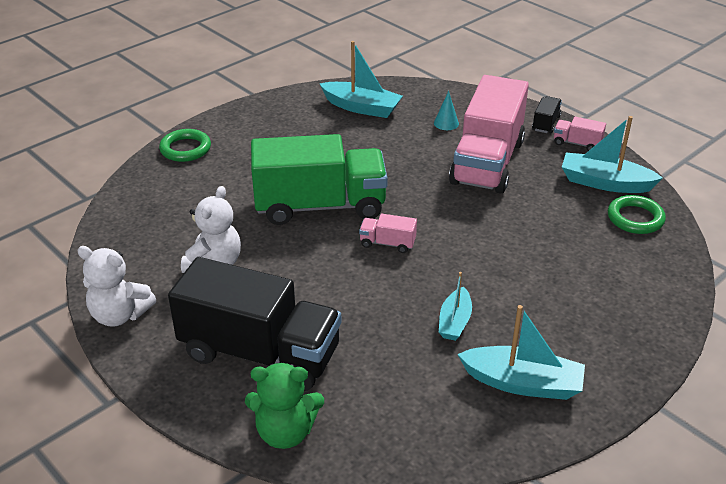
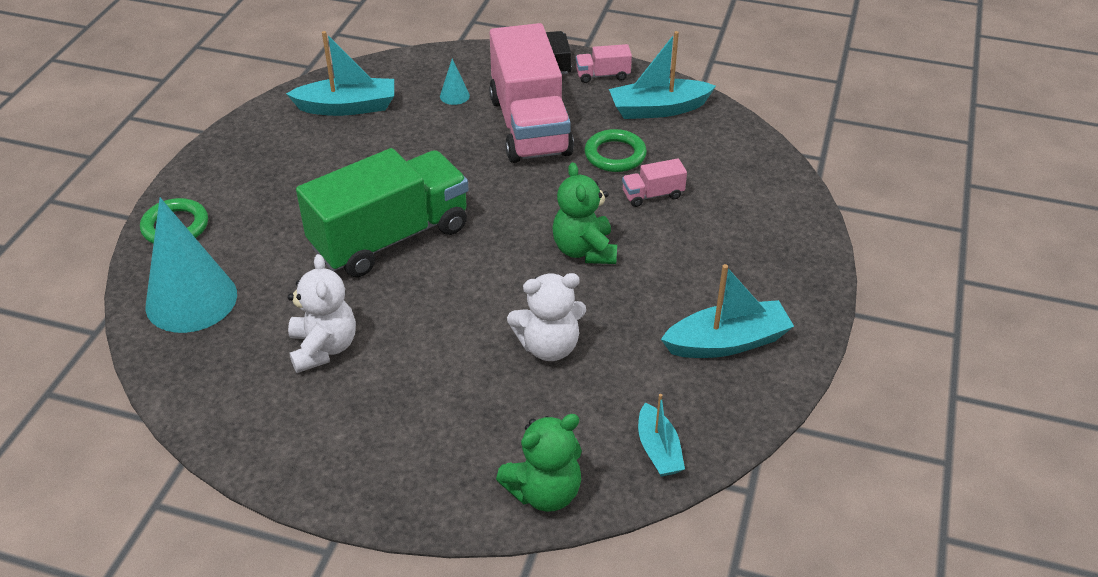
camera: 30 degrees left, 5 degrees up
(120, 315) = (261, 450): white teddy bear -> white teddy bear (549, 346)
(157, 199) = (191, 300): none -> turquoise cone
(260, 353) = (453, 424): black truck -> none
(387, 243) = (494, 252): pink truck -> pink truck (652, 195)
(454, 322) = (622, 308): turquoise boat -> turquoise boat (658, 450)
(458, 267) = (584, 250): none -> green teddy bear
(635, 218) = (710, 136): green ring -> green ring (615, 155)

